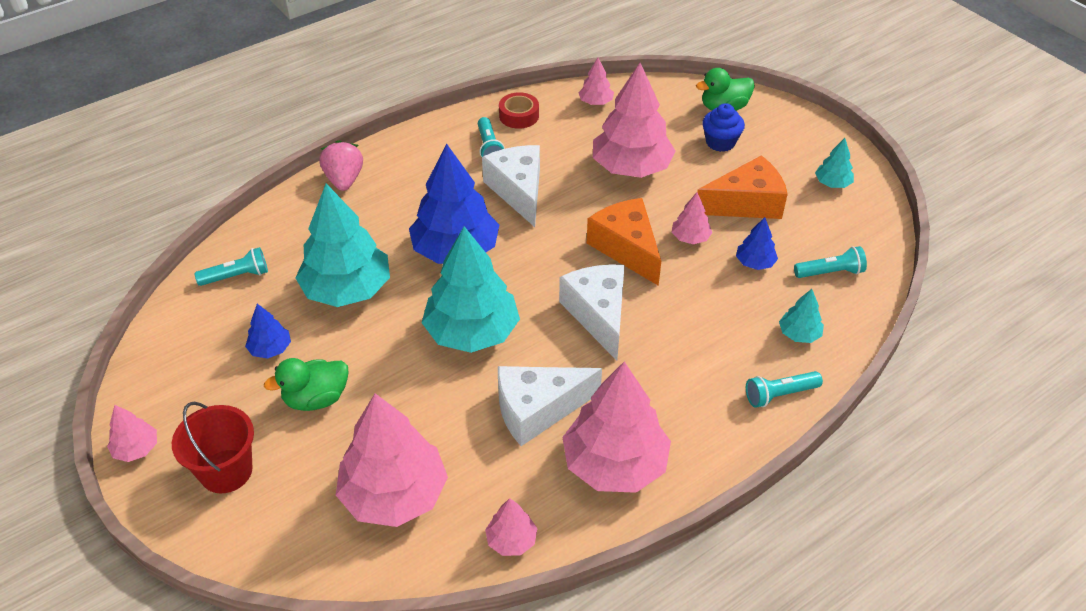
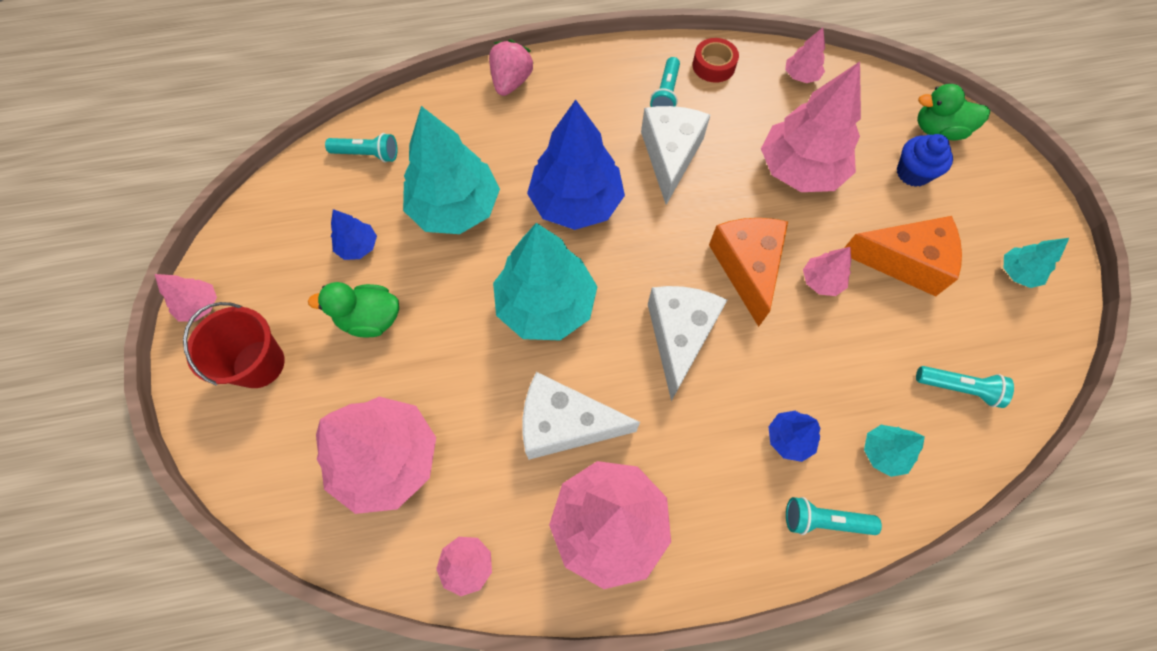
camera: 25 degrees right, 20 degrees up
(755, 263) = (877, 340): blue tree -> blue tree (789, 438)

